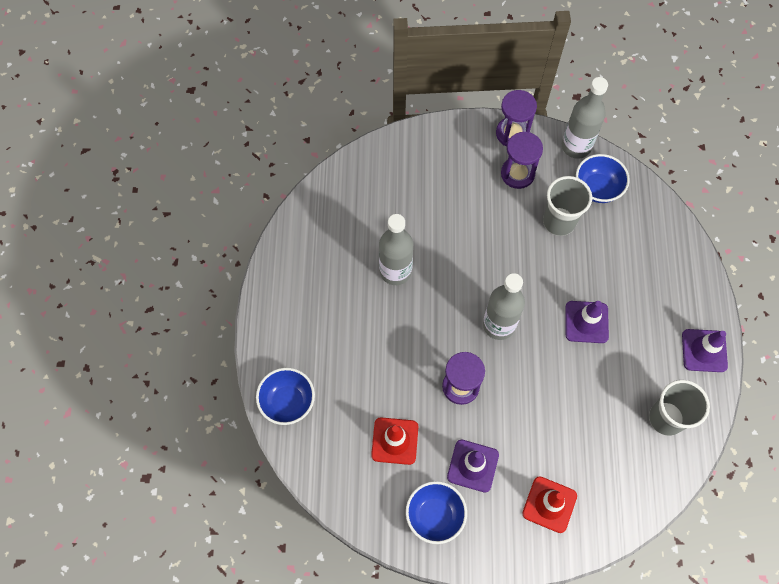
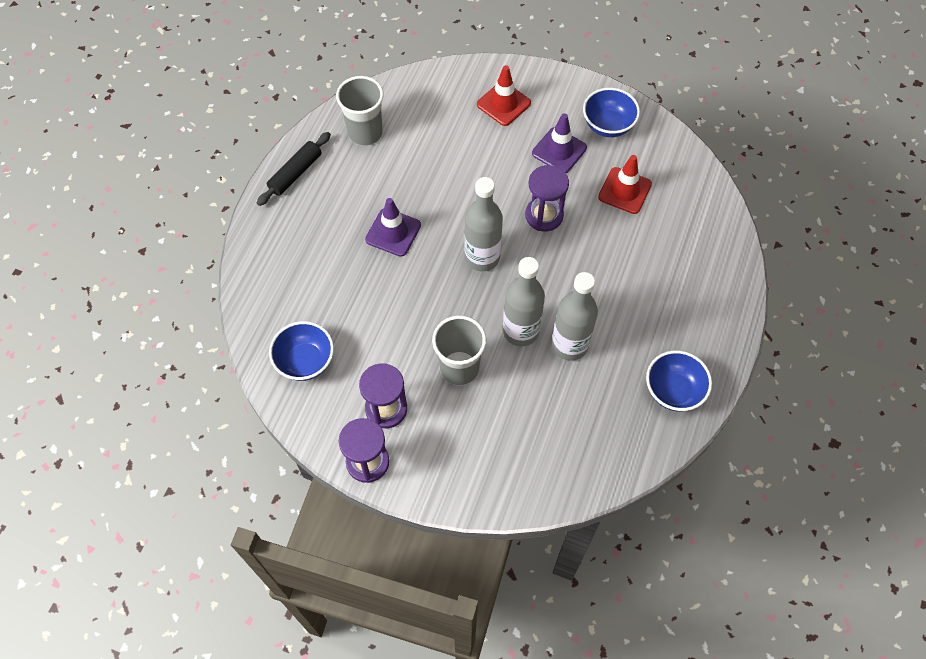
camera: 160 degrees left, 5 degrees down
(288, 402) = (720, 254): blue bowl -> blue bowl (673, 391)
(559, 221) = (367, 339): grey cup -> grey cup (459, 368)
(576, 146) = (301, 419): grey bottle -> grey bottle (520, 331)
(704, 350) = (295, 173): purple traffic cone -> black rolling pin

